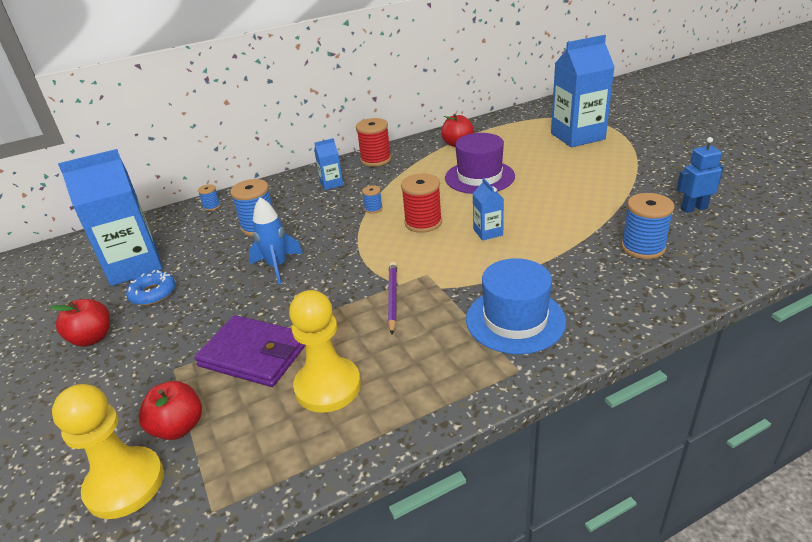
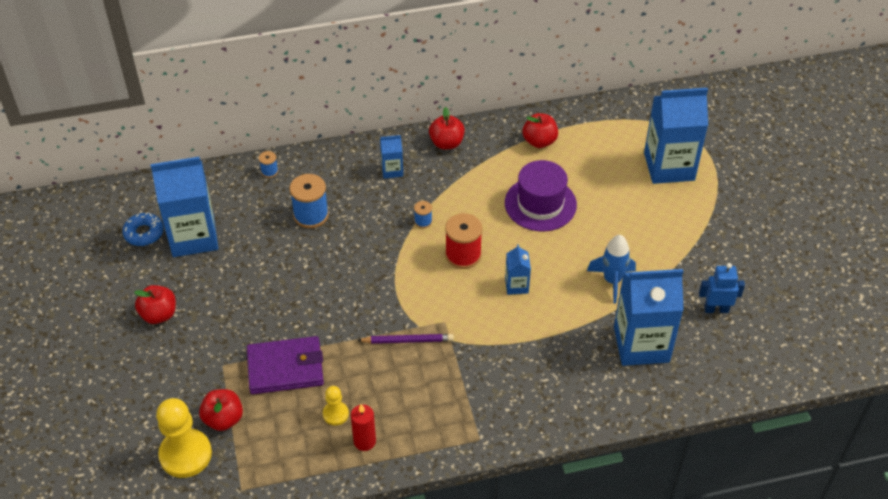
camera: 10 degrees right, 15 degrees up
(153, 293) = (209, 277): blue donut -> blue donut (144, 233)
(254, 354) = (285, 368): purple wallet -> purple wallet turned 45 degrees counterclockwise
(277, 266) = (319, 274): blue rocket -> blue rocket (612, 281)
(328, 386) = (335, 414): yellow pawn -> yellow pawn, size x0.51
(374, 407) = (364, 441): none -> red candle
(376, 159) = (446, 143): red spool -> red apple
(392, 298) = (407, 340): purple pencil -> purple pencil turned 75 degrees clockwise
(515, 320) = (497, 392): blue hat -> none
(642, 247) = (641, 344): blue spool -> blue carton

